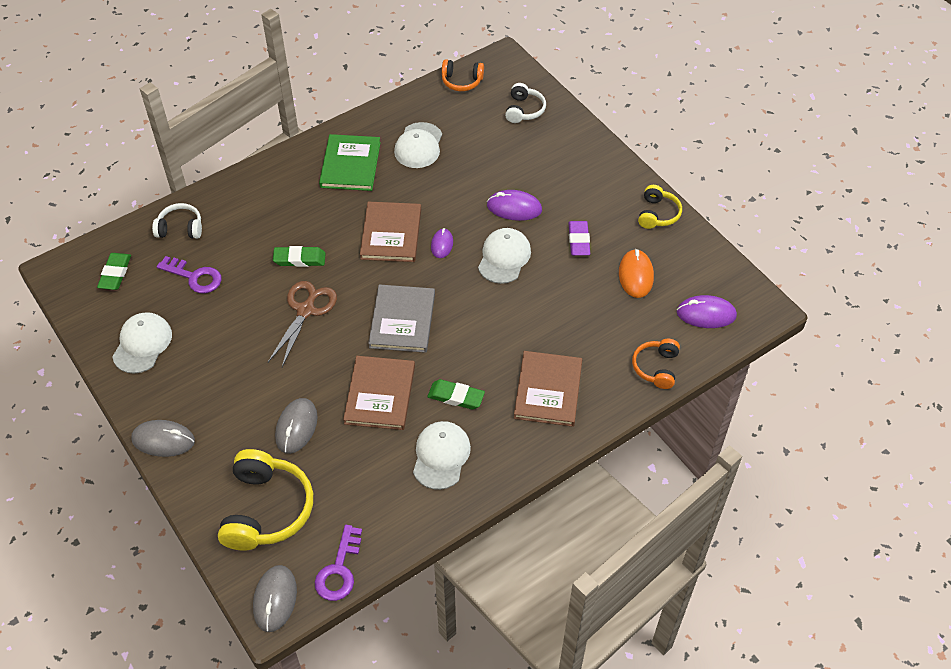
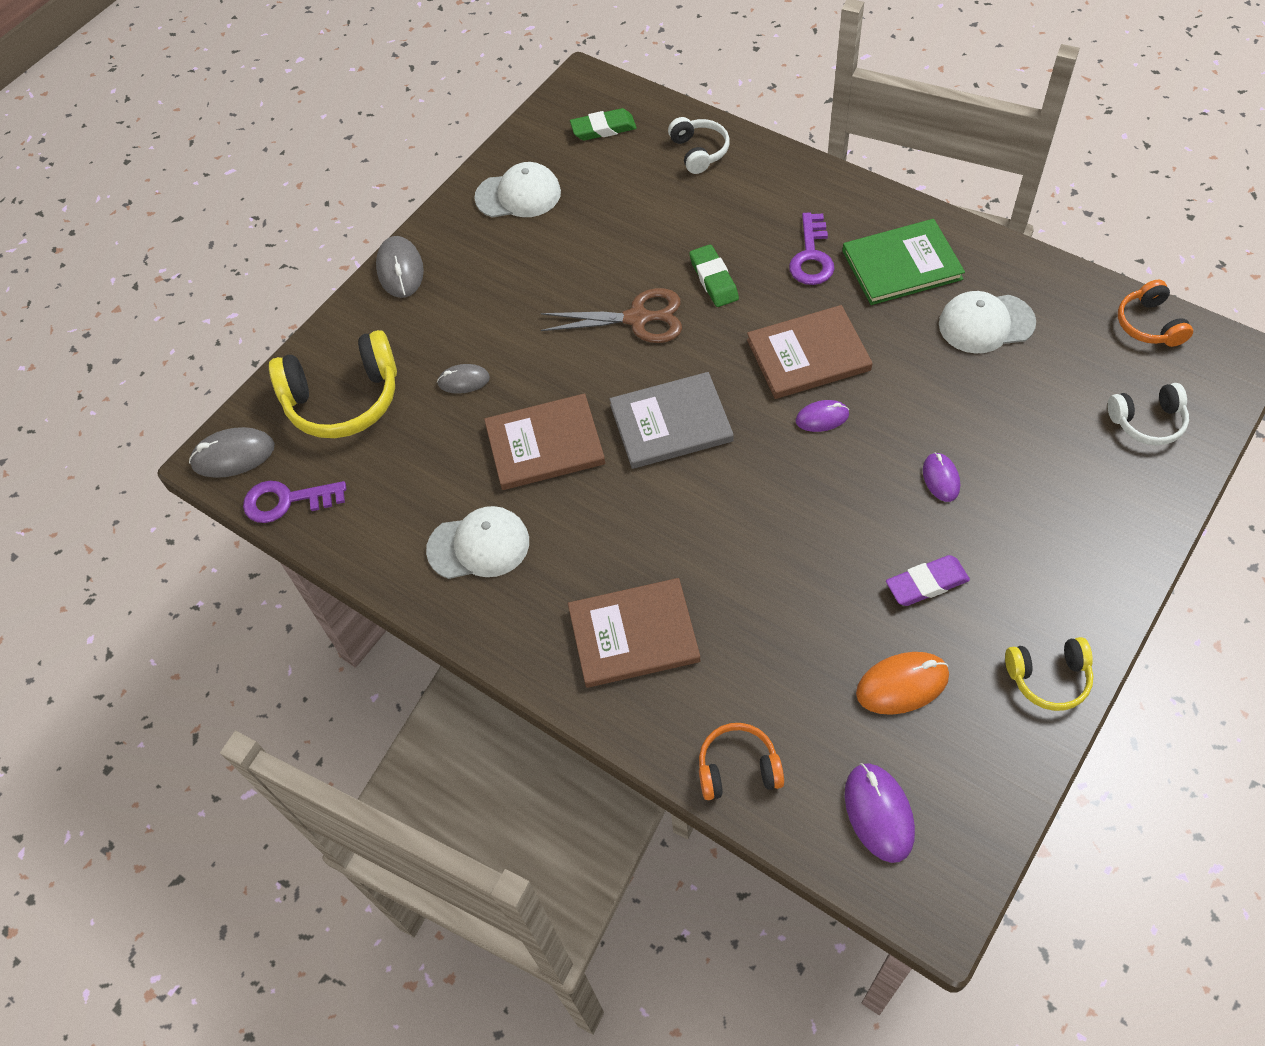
camera: 75 degrees right, 5 degrees up
(194, 277) = (634, 196): purple key -> purple key (811, 256)
(296, 427) = (463, 381): grey mouse -> grey mouse, size x0.64
(456, 397) = (576, 528): green eraser -> none
(504, 257) = (840, 499): white cap -> none
(514, 208) = (941, 478): purple mouse -> purple mouse, size x0.64

